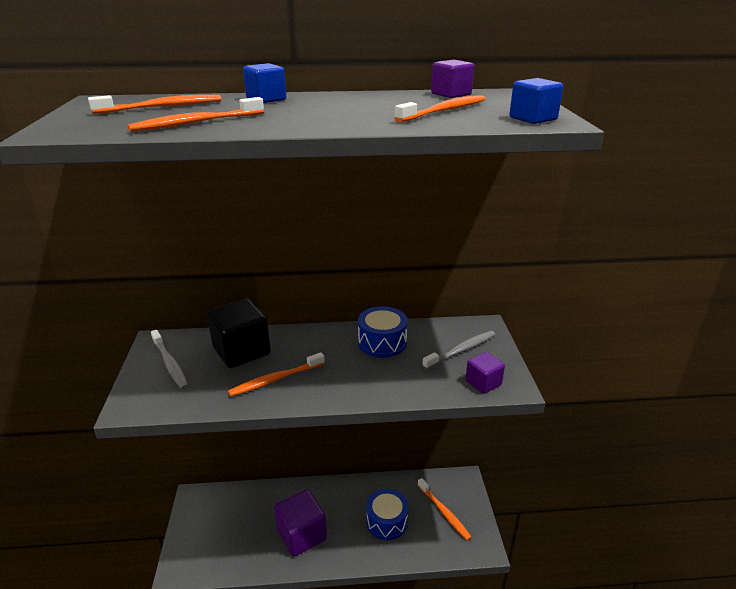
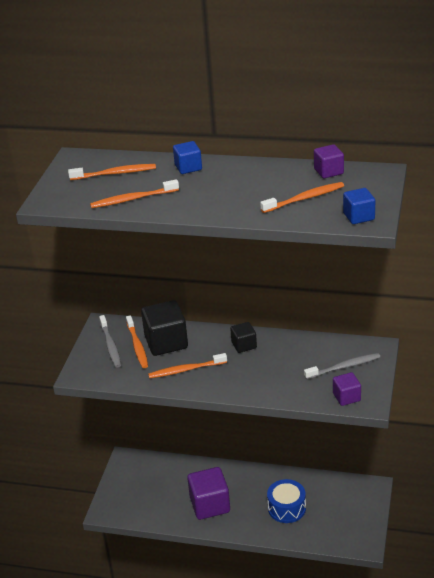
camera: 20 degrees right, 5 degrees up
(337, 342) = (244, 345): none -> black cube
(382, 342) = (281, 350): blue drum -> none
(444, 512) = (341, 510): orange toothbrush -> orange toothbrush (137, 346)

